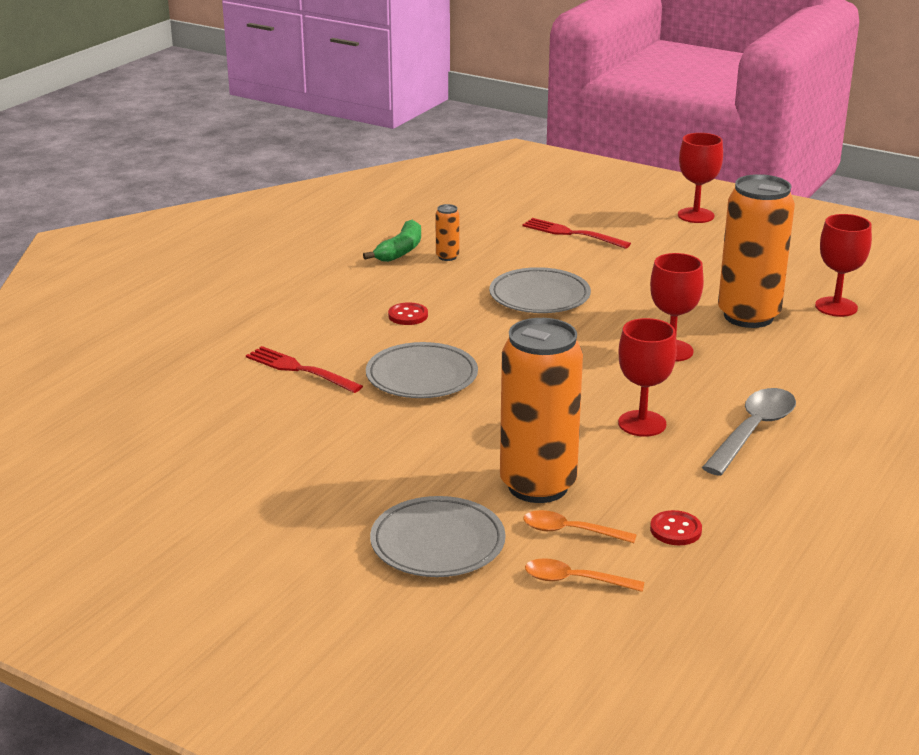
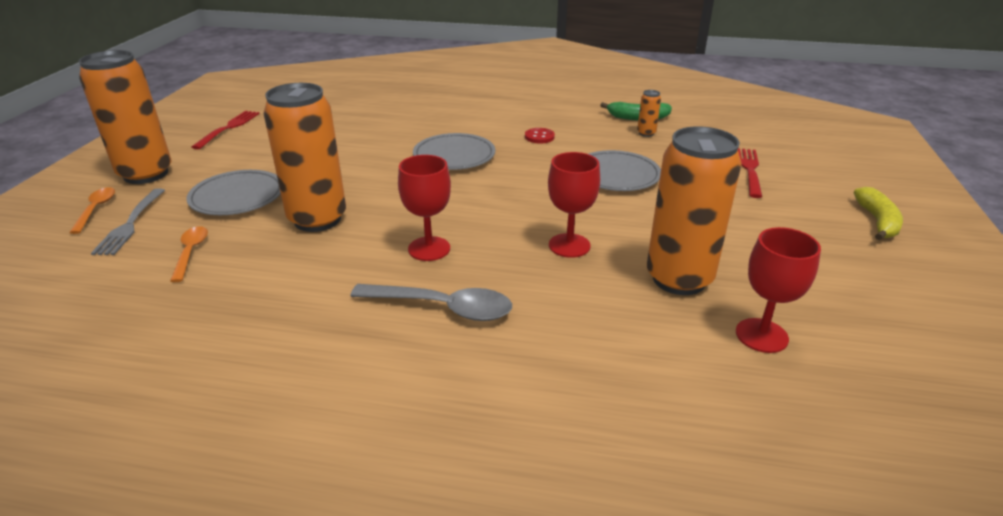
camera: 70 degrees right, 5 degrees up
(299, 628) = (146, 174): none -> orange can
(300, 369) = (439, 121): red fork -> red fork (228, 128)
(467, 634) = (130, 224): none -> grey fork
(571, 531) = (256, 241): orange spoon -> orange spoon (96, 210)
(675, 530) = (263, 286): red button -> none
(695, 215) = (877, 222): red goblet -> yellow banana

